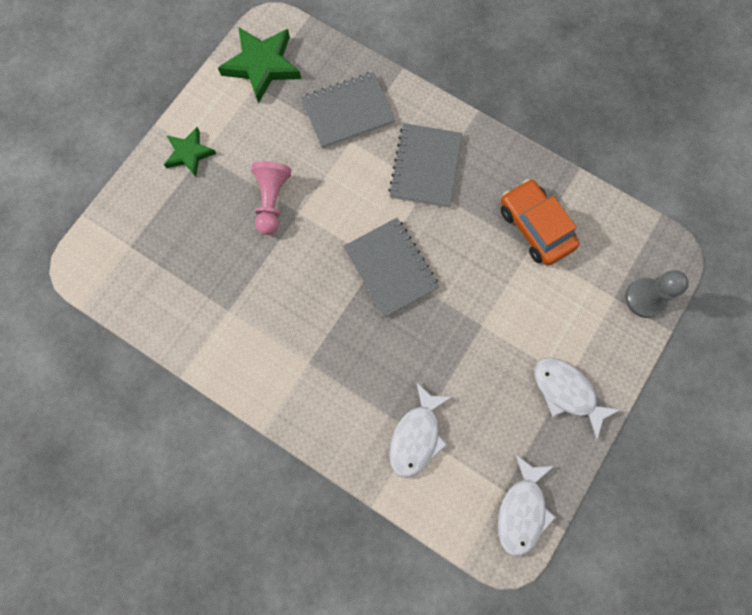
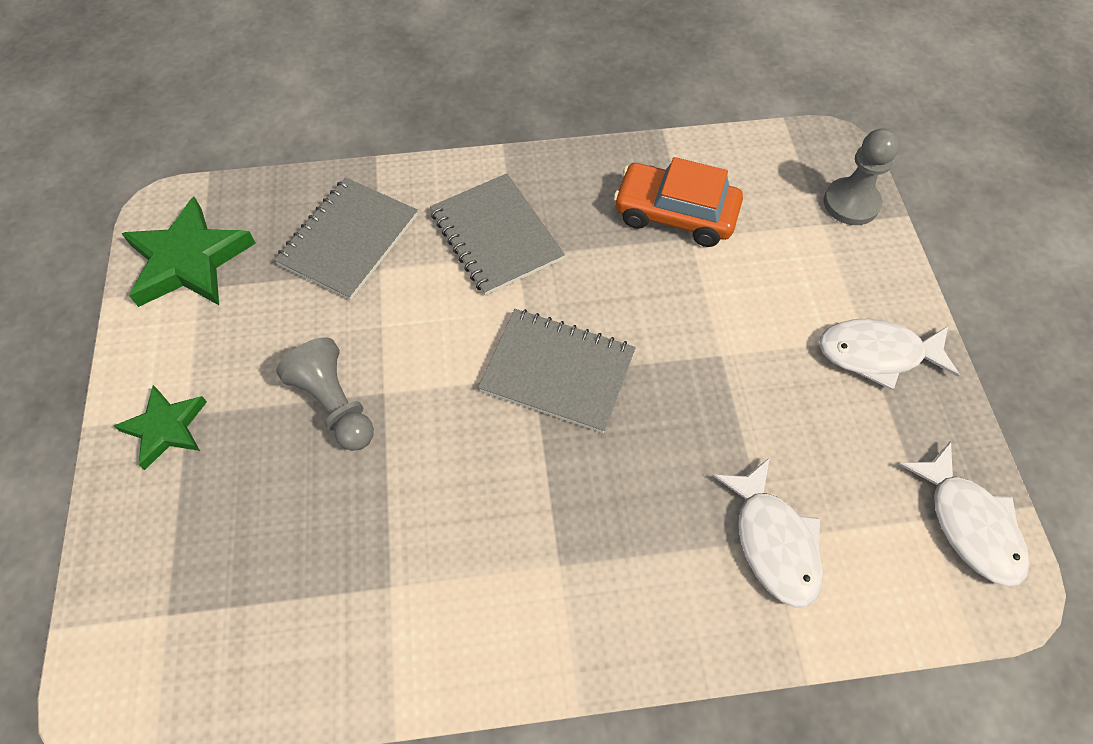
camera: 40 degrees left, 15 degrees down
(272, 201) = (335, 404): pink pawn -> grey pawn

